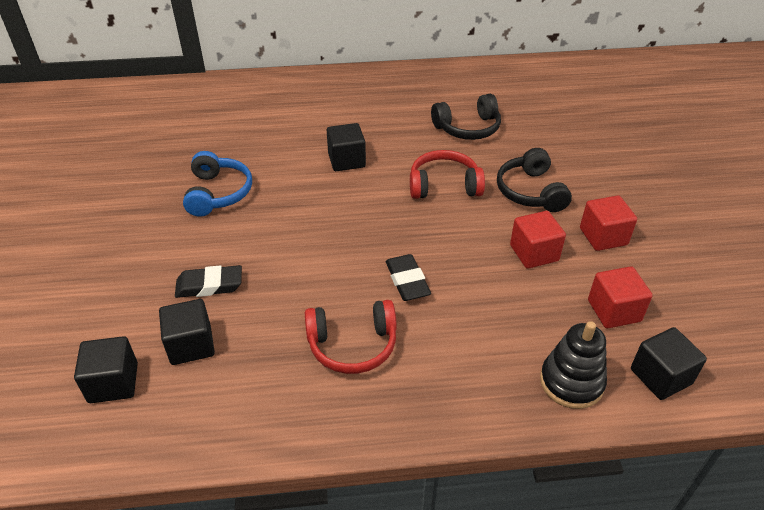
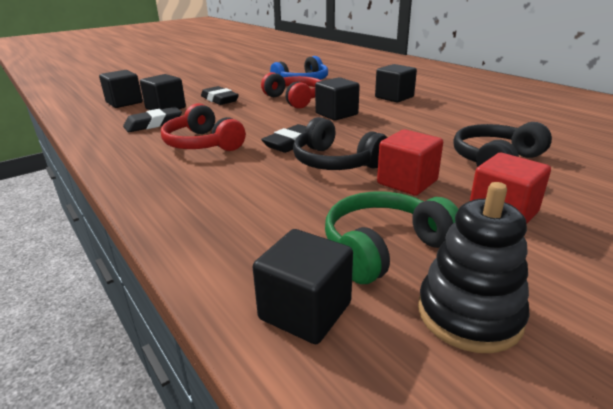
camera: 60 degrees right, 15 degrees down
(245, 371) = (153, 124): none -> black eraser
(356, 219) = (336, 114): none -> black cube
(444, 186) = (428, 128): red headphones -> red headphones (294, 99)
(467, 128) = (524, 118): black headphones -> black headphones (335, 162)
(571, 382) = (239, 244): black stacking toy -> black stacking toy (469, 314)
(614, 311) = (384, 247): red cube -> green headphones

